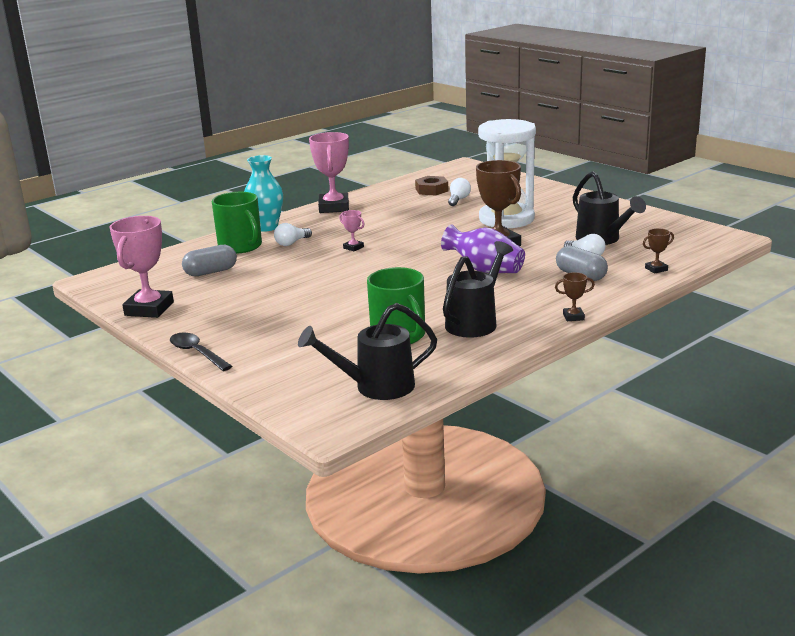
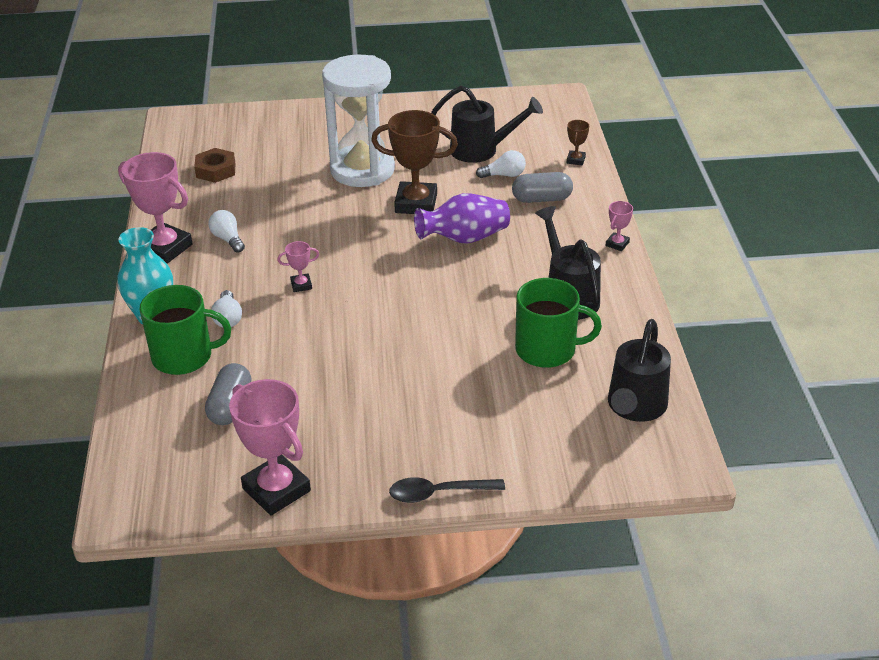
camera: 55 degrees left, 15 degrees up
(458, 200) = (270, 169): white light bulb -> white light bulb (228, 239)
(573, 317) = (617, 244): brown trophy -> pink trophy

